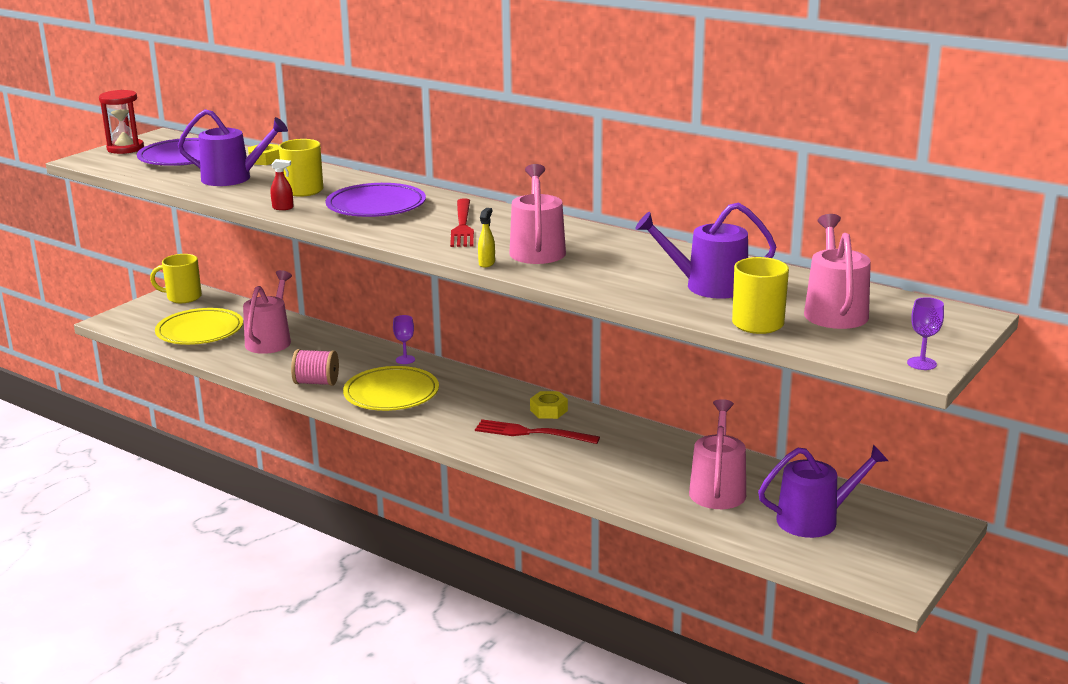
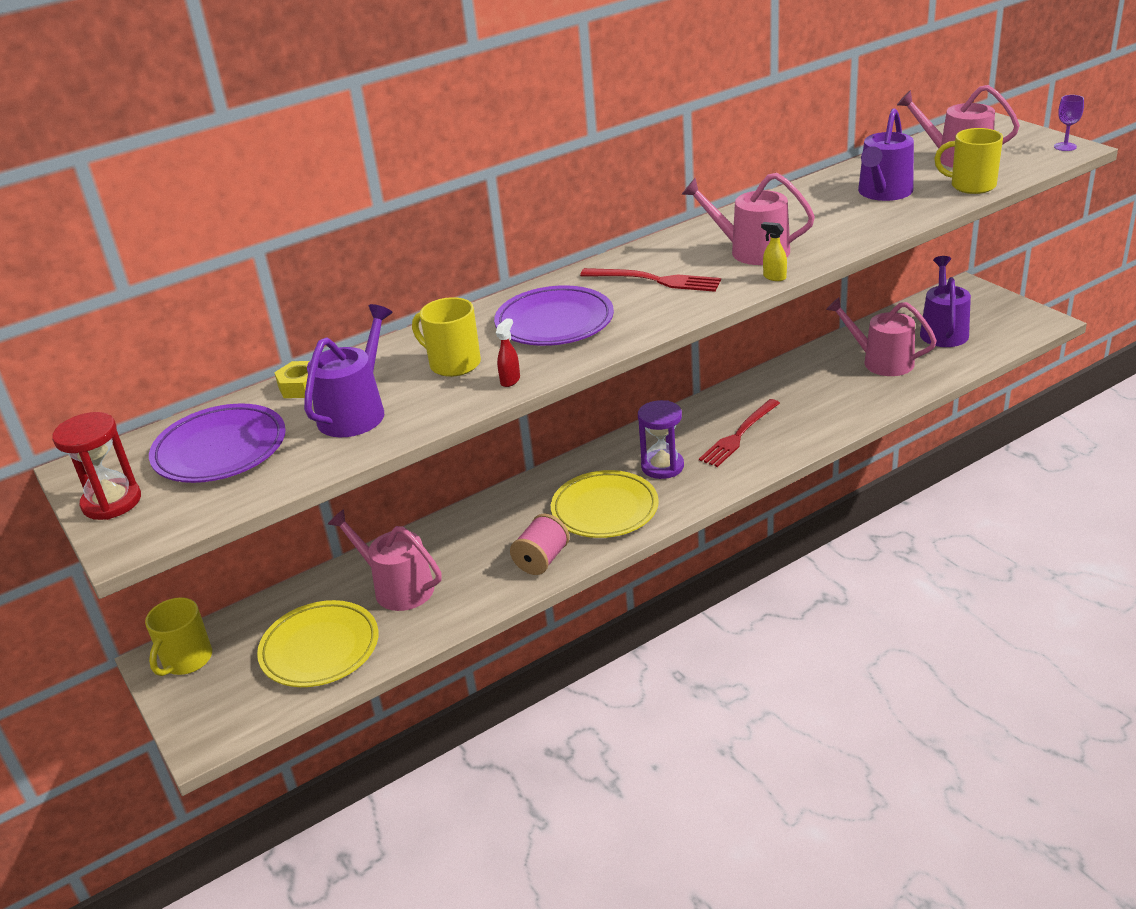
camera: 65 degrees left, 10 degrees up
(405, 360) = (526, 491): purple goblet -> none
(464, 407) = (662, 466): none -> purple hourglass
(548, 410) = (698, 419): yellow nut -> none

